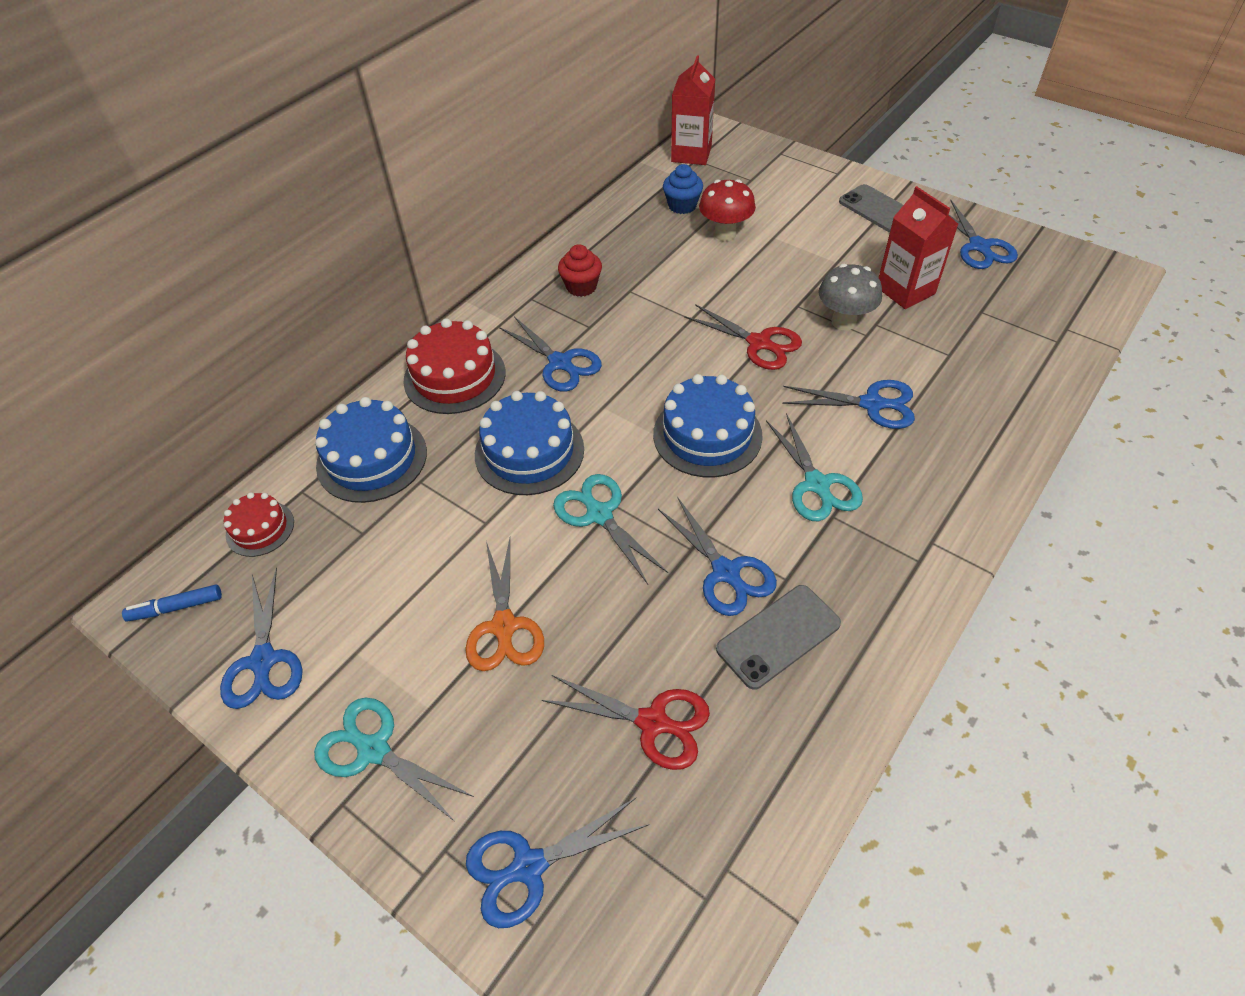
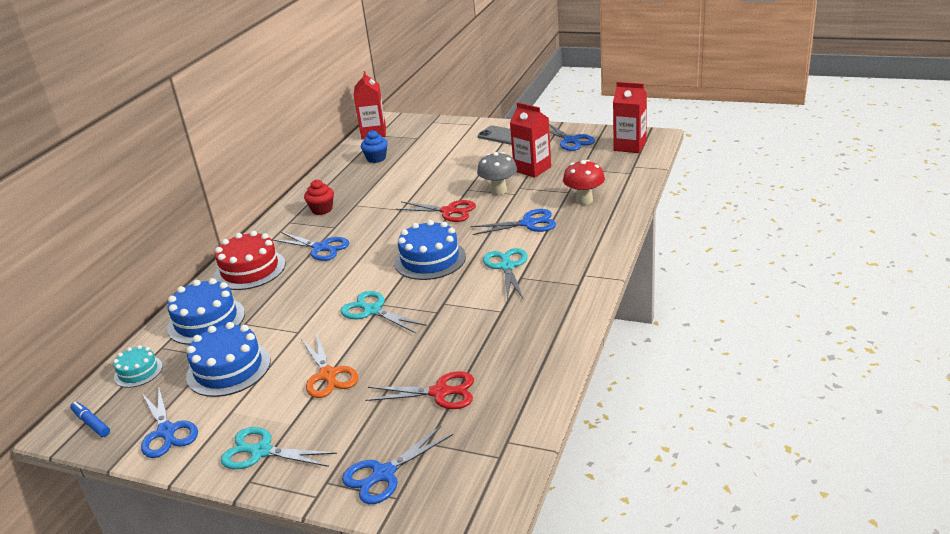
camera: 15 degrees left, 20 degrees down
(176, 607) = (91, 423): blue marker -> blue marker turned 75 degrees clockwise
(260, 528) = (138, 372): red cake -> turquoise cake
(529, 452) = (315, 293): blue cake -> blue cake (228, 368)
(725, 234) = (409, 166): red mushroom -> red mushroom (584, 200)
(726, 573) = (463, 317): blue scissors -> none
(778, 636) = (505, 336): grey phone -> none
(817, 485) = (507, 266): turquoise scissors -> turquoise scissors turned 150 degrees counterclockwise
(1070, 284) = (630, 146): none -> red carton

